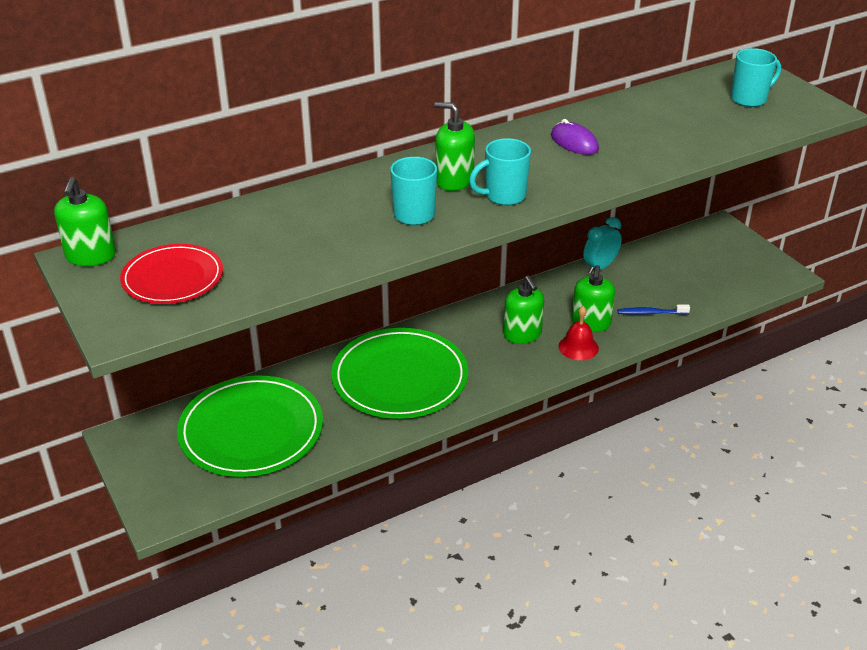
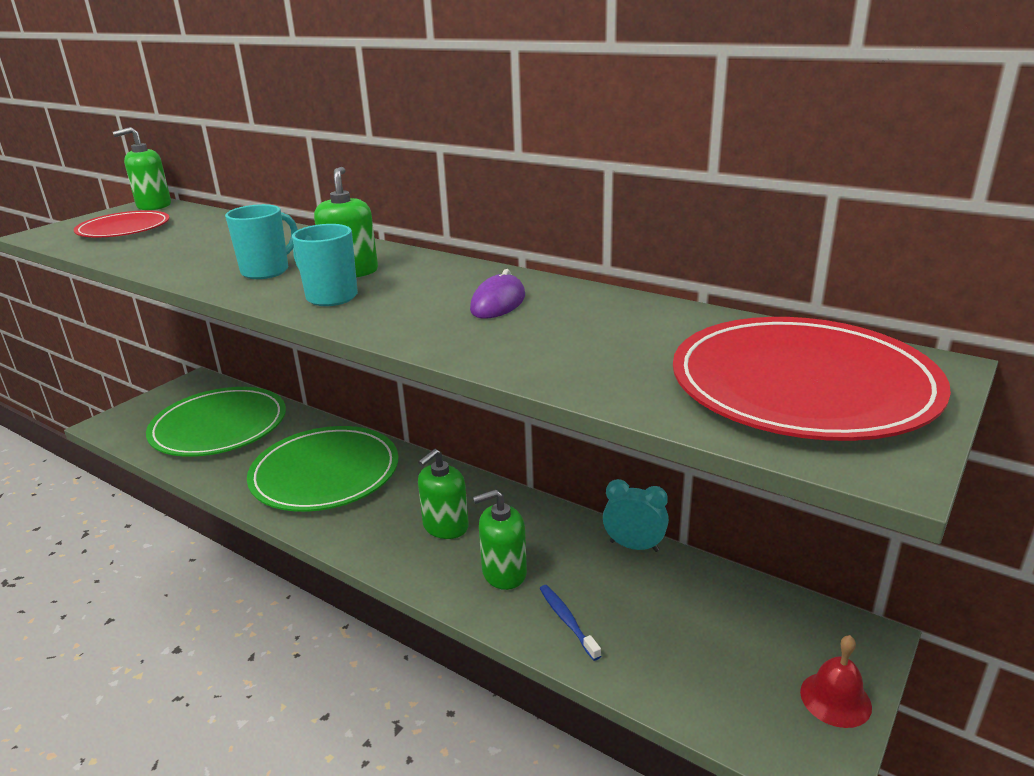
camera: 65 degrees right, 10 degrees down
(578, 347) = (447, 576): red bell -> red bell (835, 699)
(749, 99) = (802, 385): turquoise mug -> red plate

